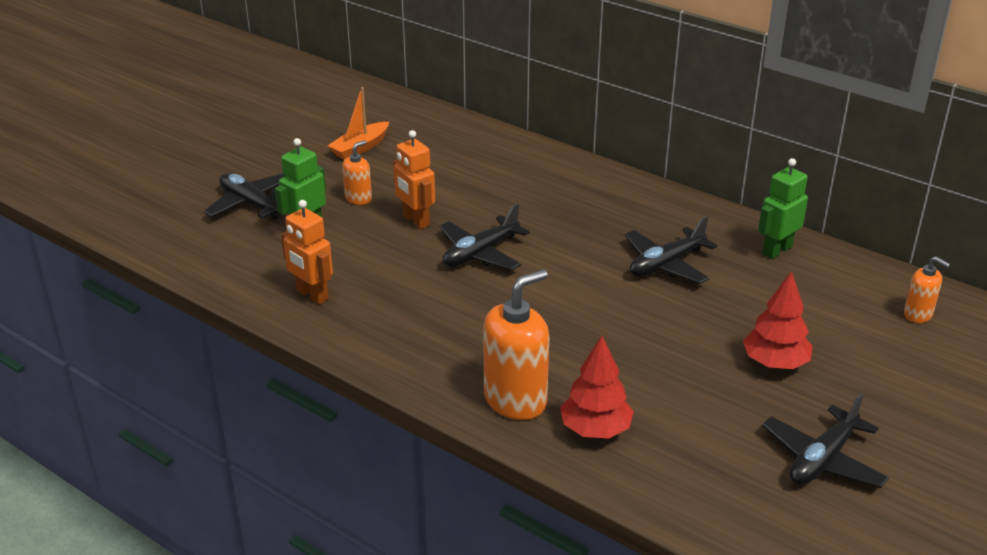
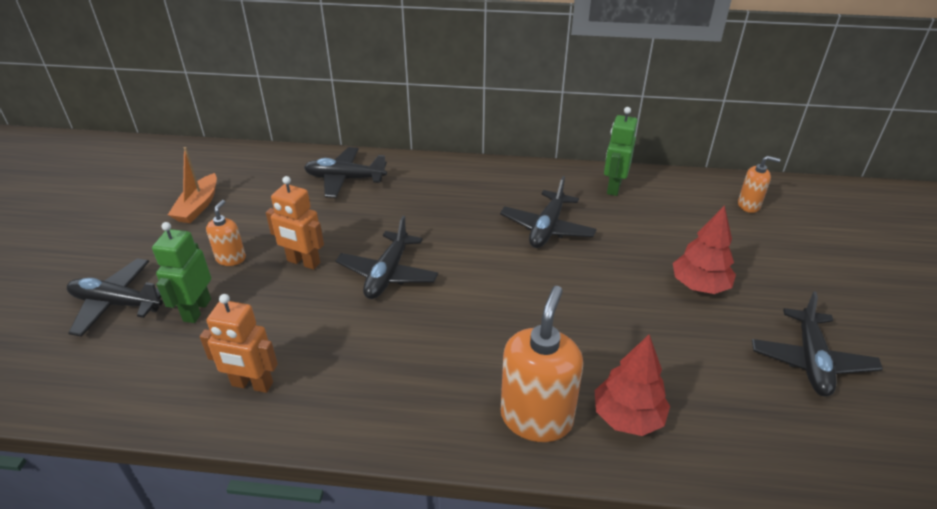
camera: 30 degrees left, 5 degrees up
(506, 162) = (345, 179): none -> black plane

